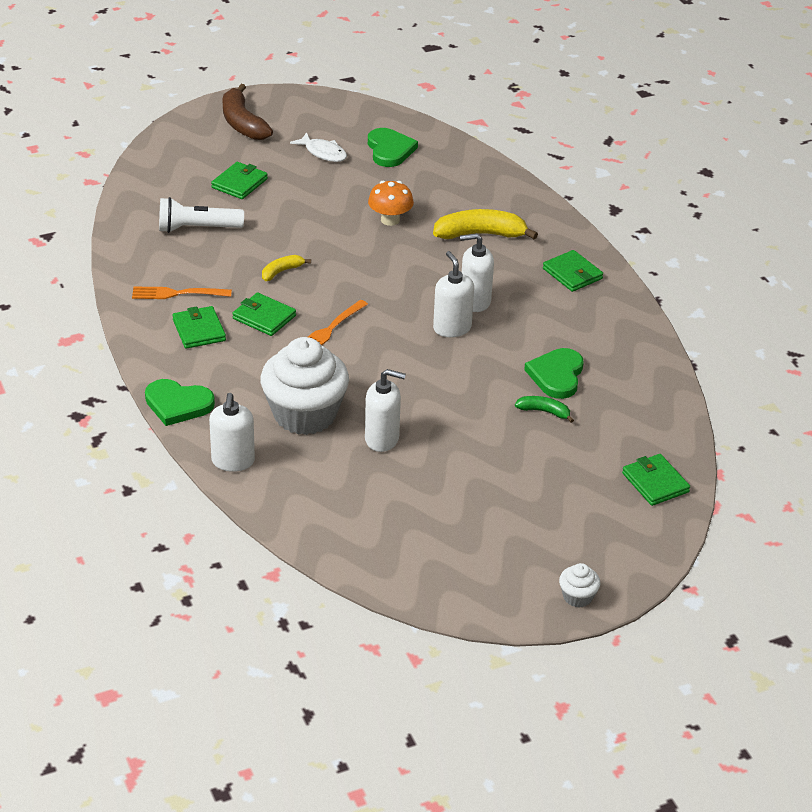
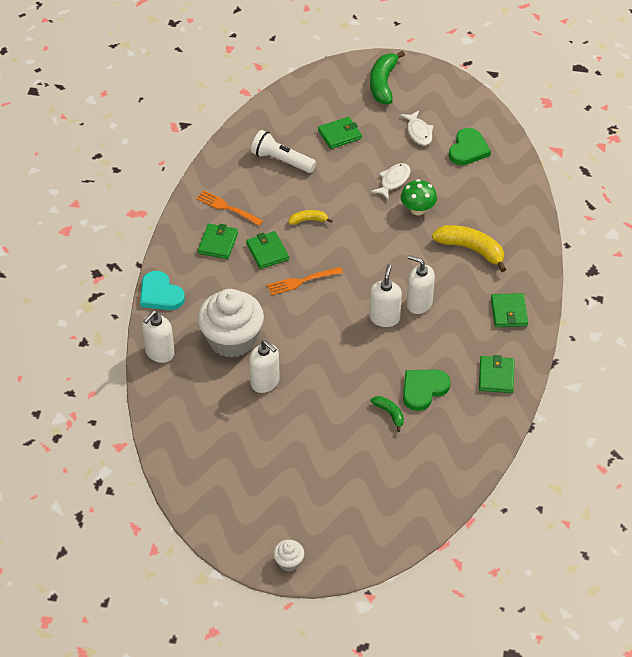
camera: 35 degrees right, 10 degrees up
(178, 404) = (160, 294): green heart -> turquoise heart
(242, 123) = (383, 84): brown banana -> green banana
(339, 204) = (393, 181): none -> white fish
(390, 220) = (417, 209): orange mushroom -> green mushroom
(655, 482) = (416, 506): green wallet -> green wallet (496, 376)

